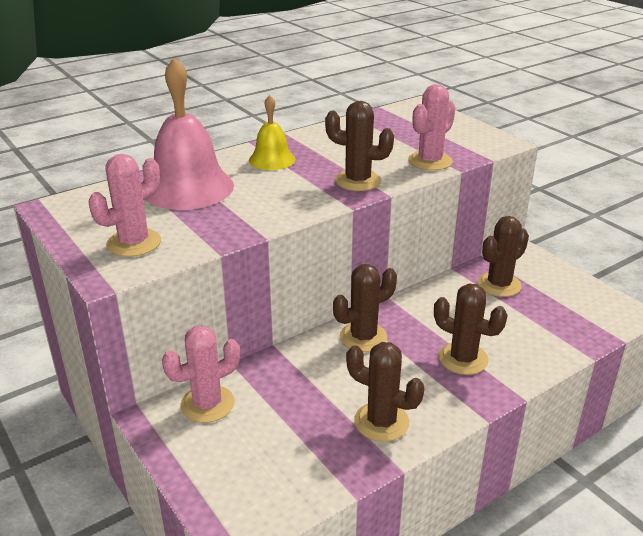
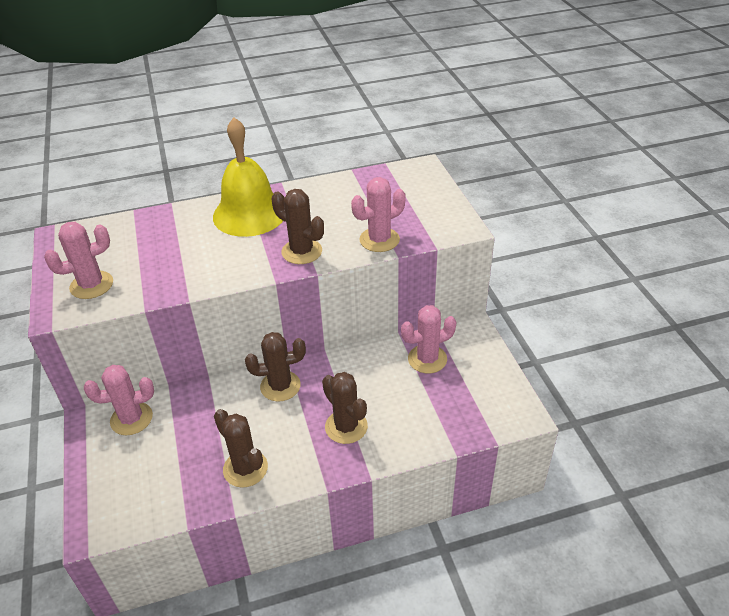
camera: 20 degrees right, 10 degrees up
(188, 188) = (165, 234): pink bell -> none
(272, 159) = (249, 214): yellow bell -> yellow bell, size x1.81
(499, 285) = (427, 359): brown cactus -> pink cactus

